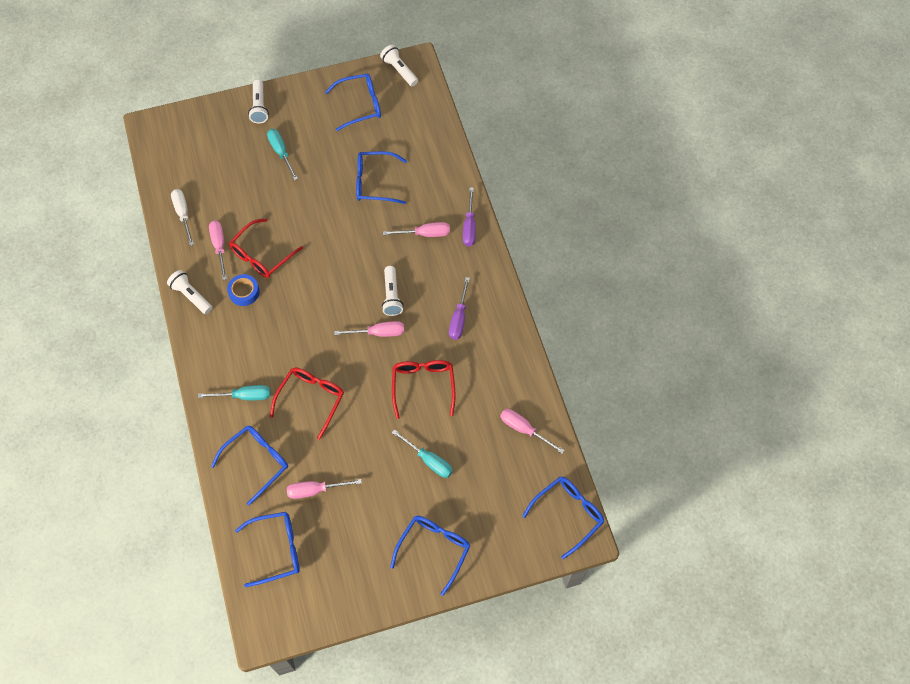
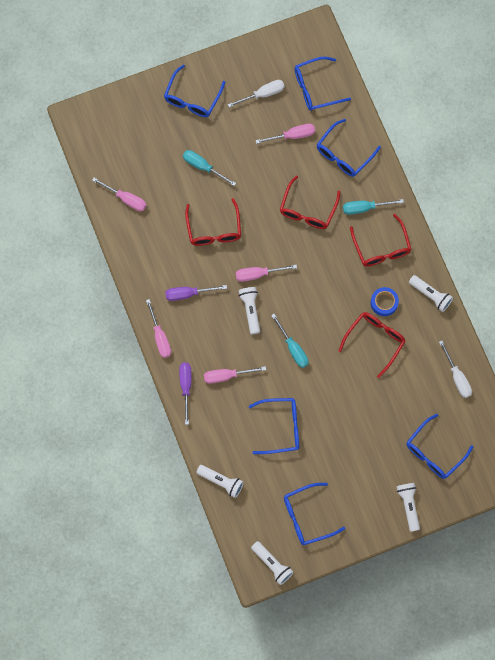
camera: 175 degrees right, 10 degrees up
(219, 246) = (416, 346): pink screwdriver -> pink screwdriver (160, 337)
(234, 350) = (381, 247): none -> red glasses
(281, 152) = (377, 453): turquoise screwdriver -> turquoise screwdriver (293, 348)
(344, 547) = (262, 94): none -> white screwdriver
(441, 140) = (221, 481): none -> white flashlight
(459, 318) = (188, 294): purple screwdriver -> purple screwdriver turned 105 degrees counterclockwise
(568, 514) = (87, 133): blue glasses -> blue glasses (434, 452)

